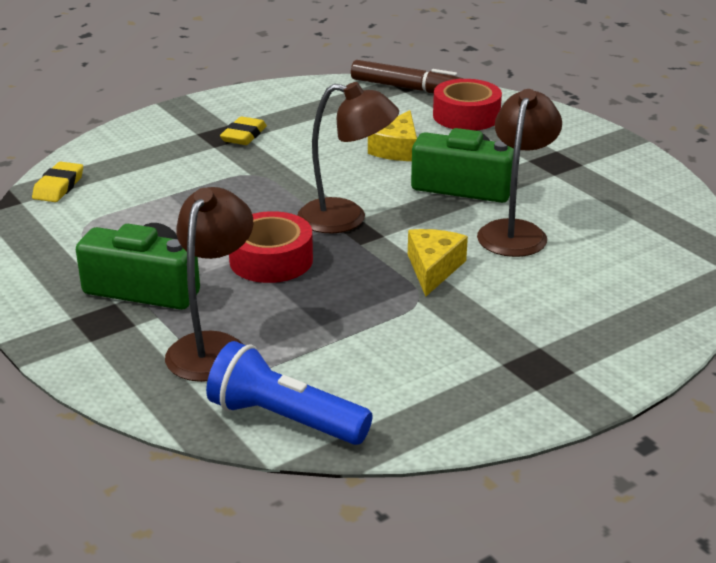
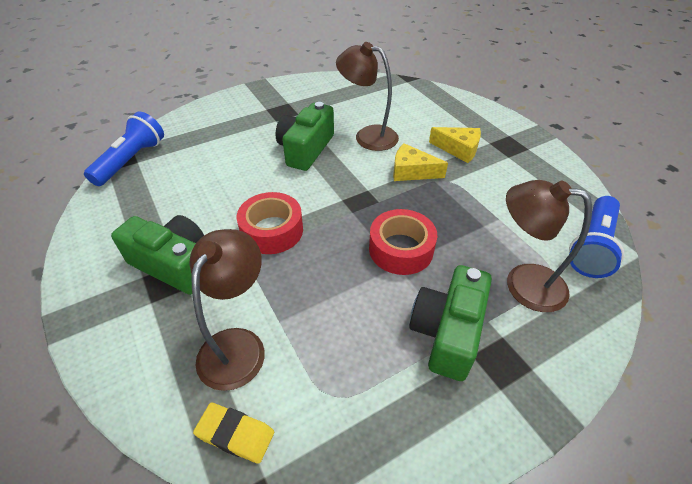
camera: 85 degrees left, 15 degrees up
(244, 135) = (174, 264): yellow eraser -> green camera
(346, 218) = (342, 206): brown lamp -> brown lamp (237, 345)
(397, 149) = (239, 174): yellow cheese -> yellow cheese (458, 149)
(406, 88) = (131, 160): brown marker -> blue flashlight
(466, 116) = (198, 137): red tape -> red tape (272, 230)

